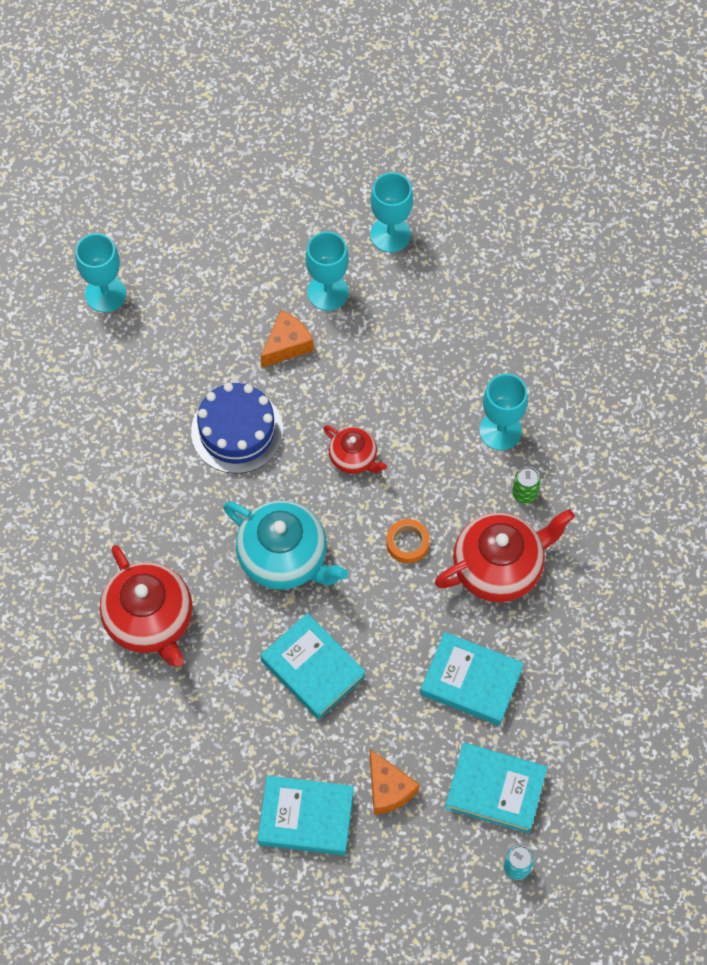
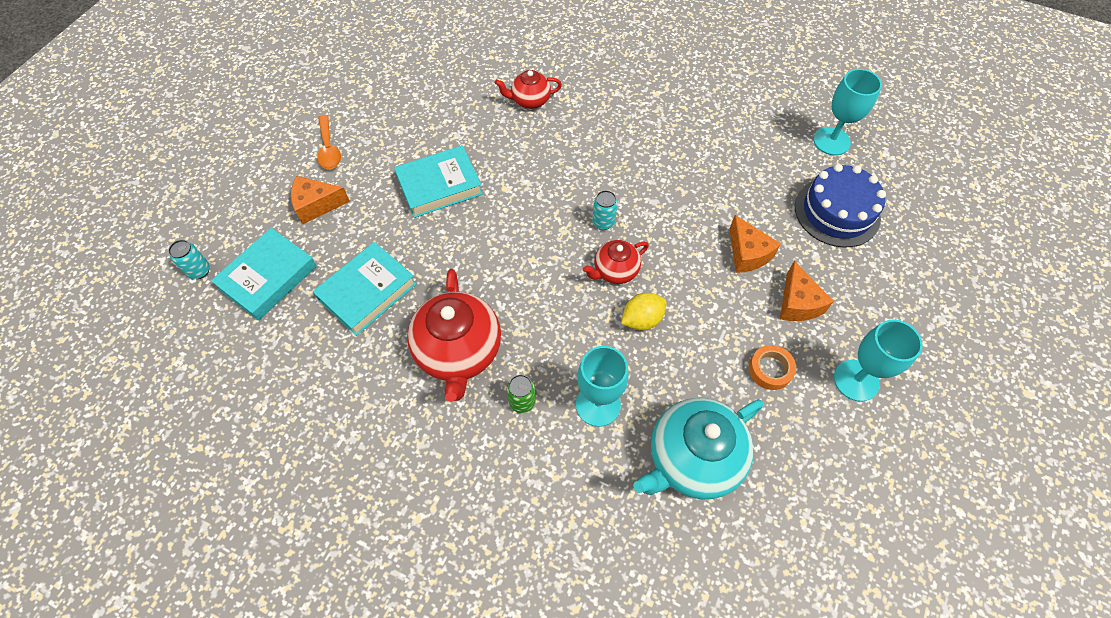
camera: 110 degrees right, 5 degrees down
(150, 620) = (530, 100): red teapot -> red teapot, size x0.55
(237, 431) = (671, 194): blue cake -> blue cake (837, 212)
(284, 558) = (542, 194): turquoise teapot -> turquoise teapot (692, 459)
(299, 486) = (603, 222): none -> turquoise can
(306, 817) = (329, 149): turquoise book -> orange spoon
(327, 292) = (797, 303): turquoise goblet -> orange cheese
(399, 419) = (642, 319): none -> yellow lemon
(407, 543) = (515, 286): orange tape -> orange tape (770, 369)

